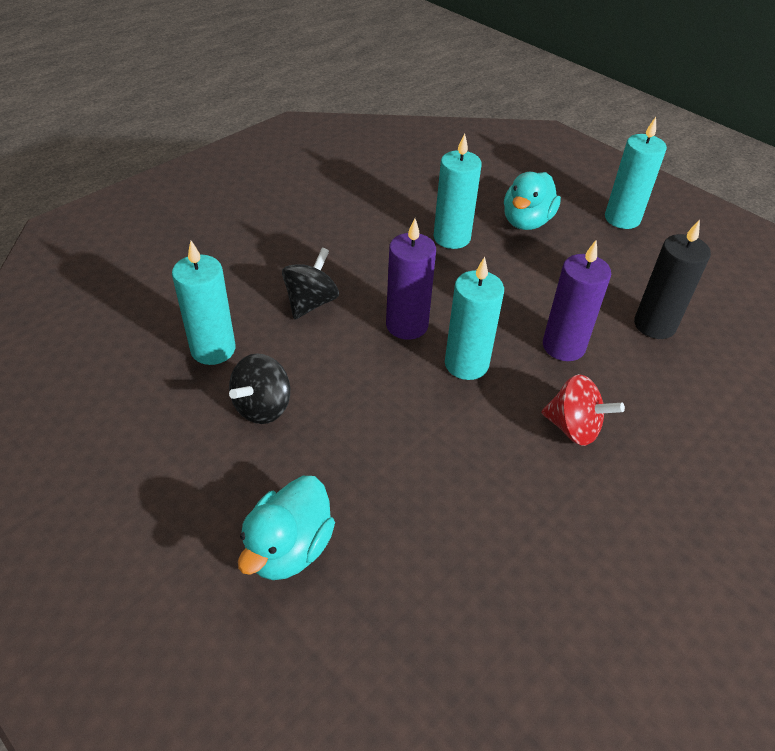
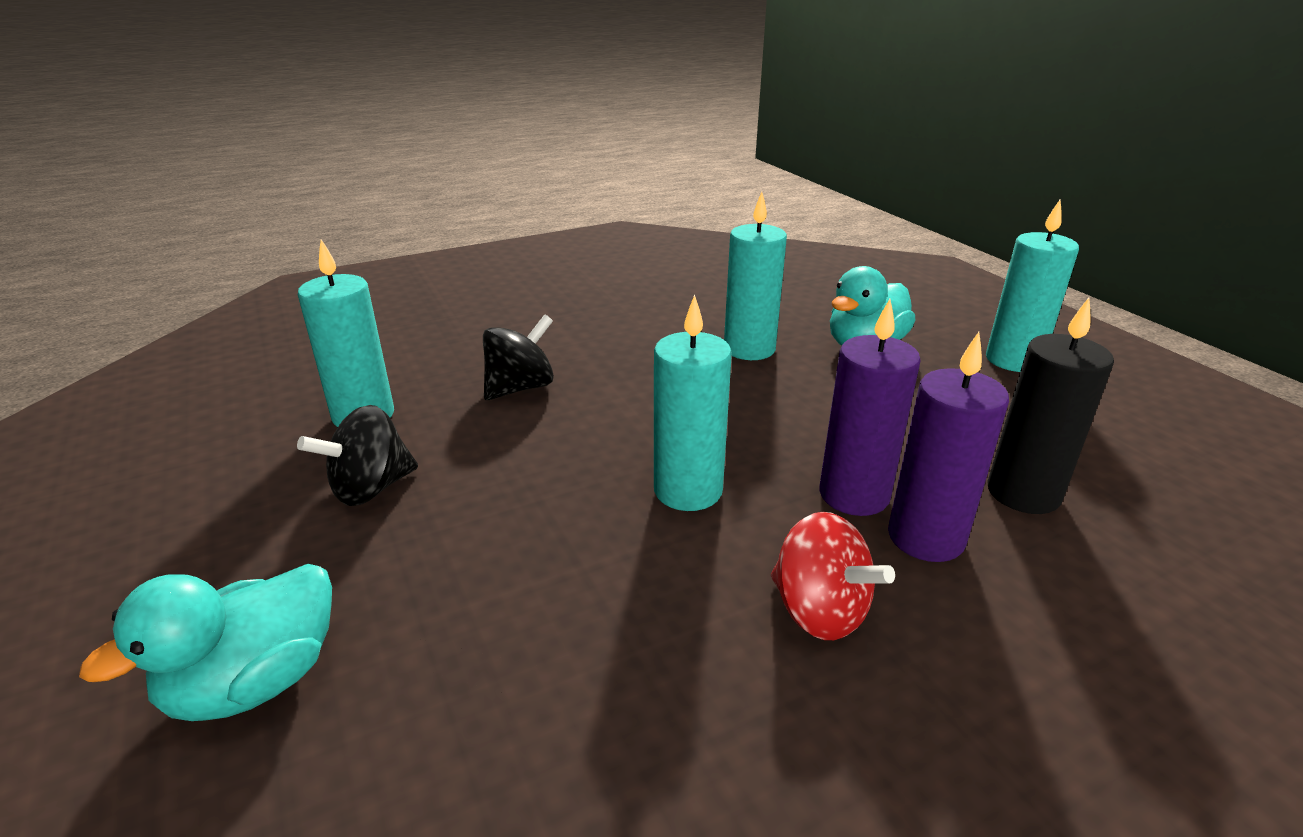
camera: 20 degrees right, 15 degrees down
(407, 325) = (629, 431): purple candle -> purple candle (925, 537)

